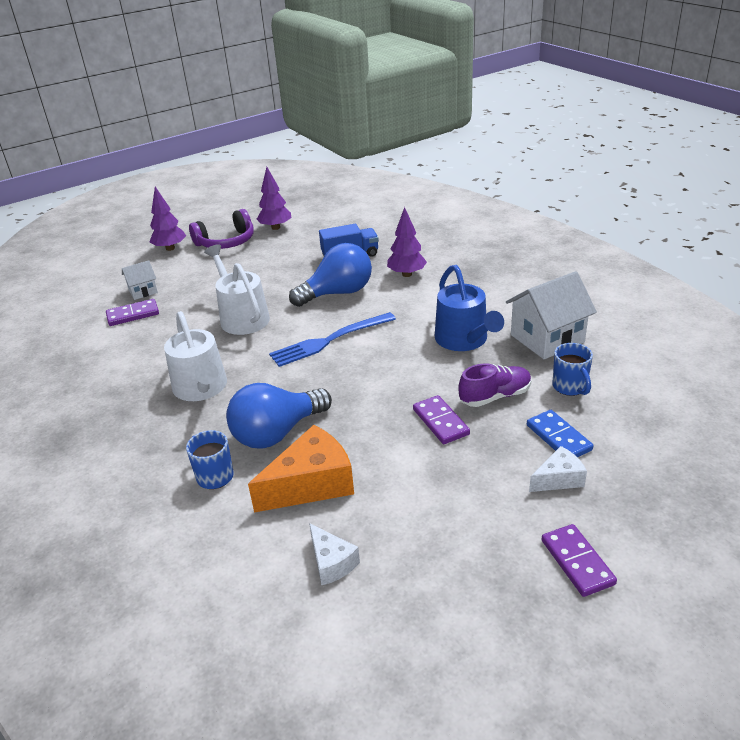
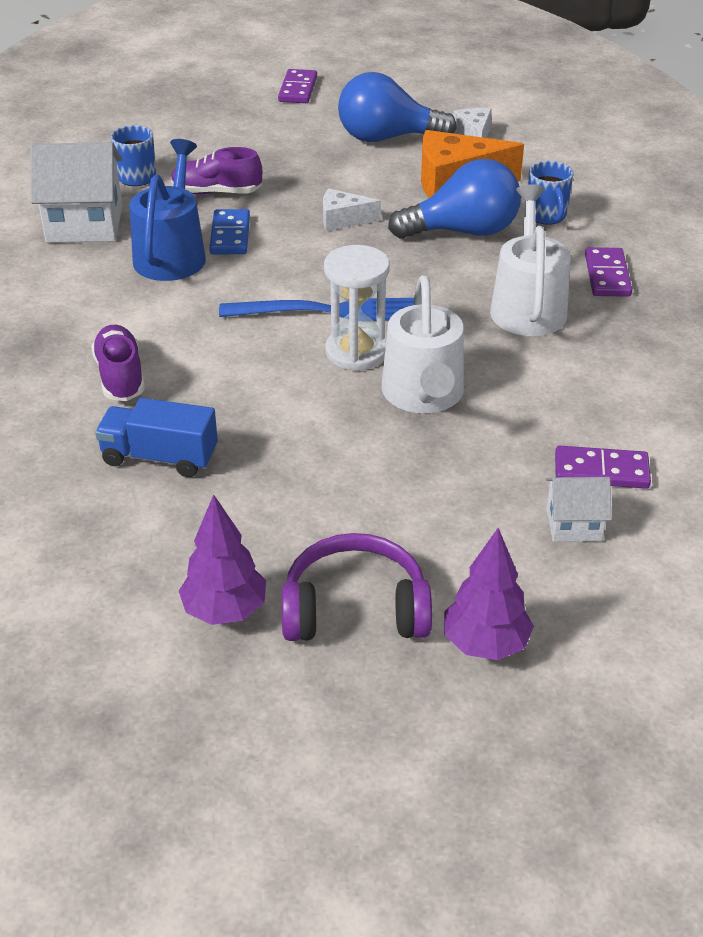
camera: 155 degrees left, 5 degrees up
(294, 325) = (356, 352): none -> white hourglass
(338, 293) = (252, 383): blue light bulb -> blue light bulb (387, 138)
(407, 274) = (120, 377): purple tree -> purple shoe
(441, 422) = (293, 190): purple domino -> purple domino (607, 275)
(558, 437) = (207, 148): blue domino -> blue domino (230, 235)
(558, 479) = (247, 126): white cheese -> white cheese (343, 220)

